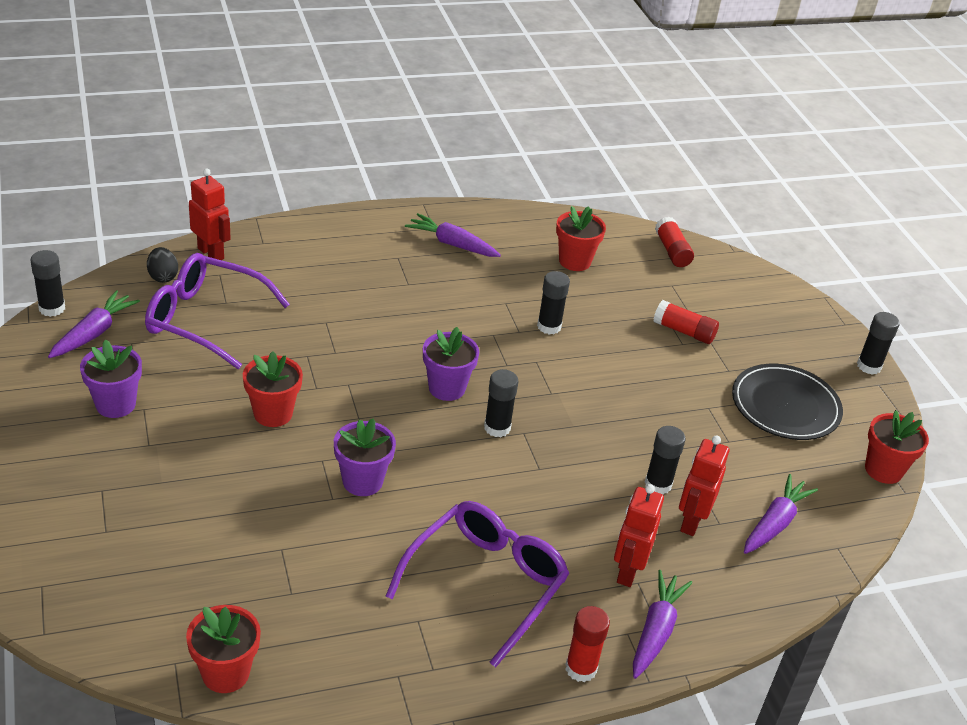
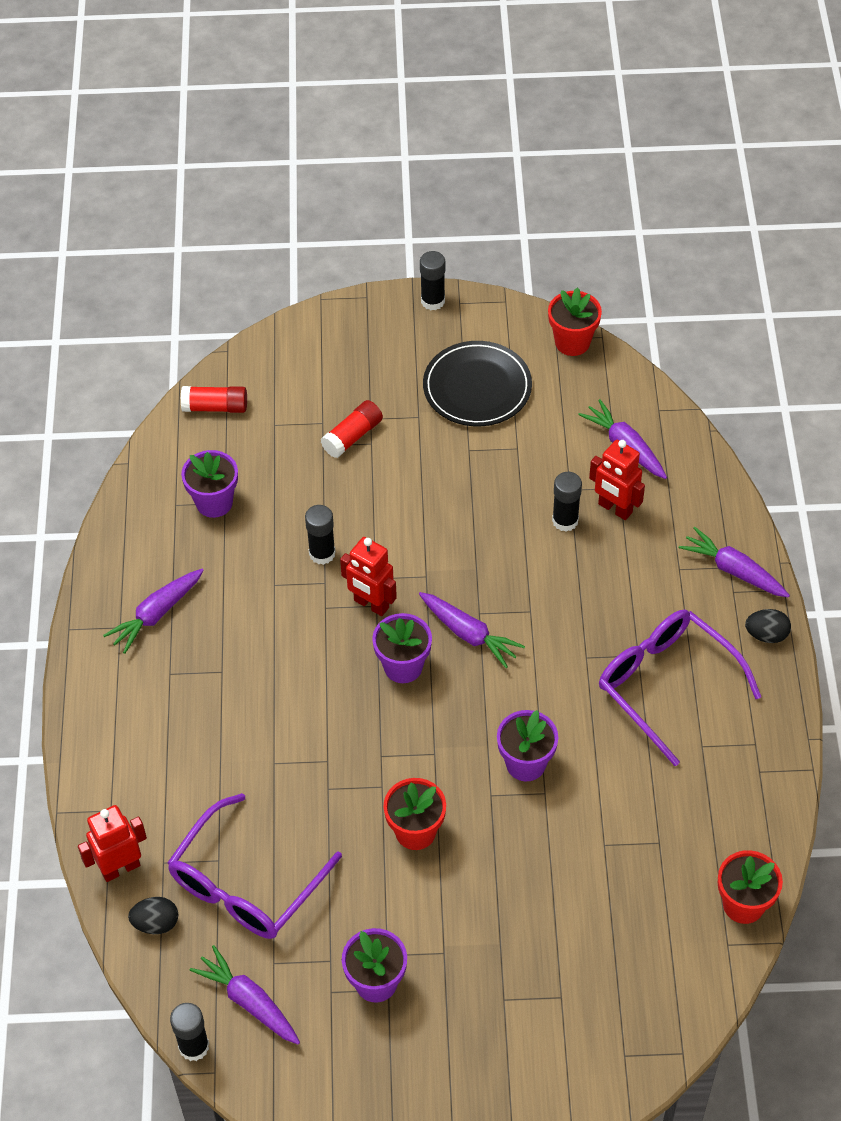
camera: 70 degrees left, 15 degrees up
(497, 428) = (469, 634): black glue stick -> purple carrot
(574, 261) = (214, 502): red flower pot -> purple flower pot
(581, 668) = (766, 635): red glue stick -> black egg
(627, 571) = (666, 573): red robot -> red robot (371, 604)

